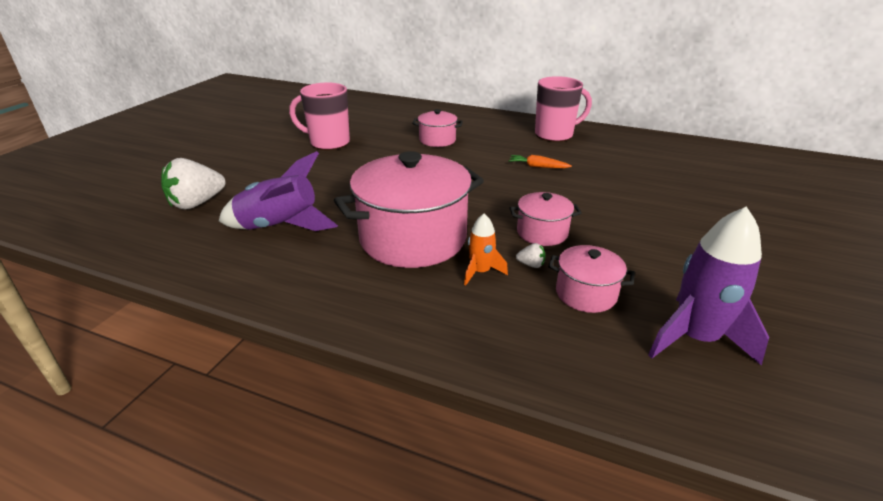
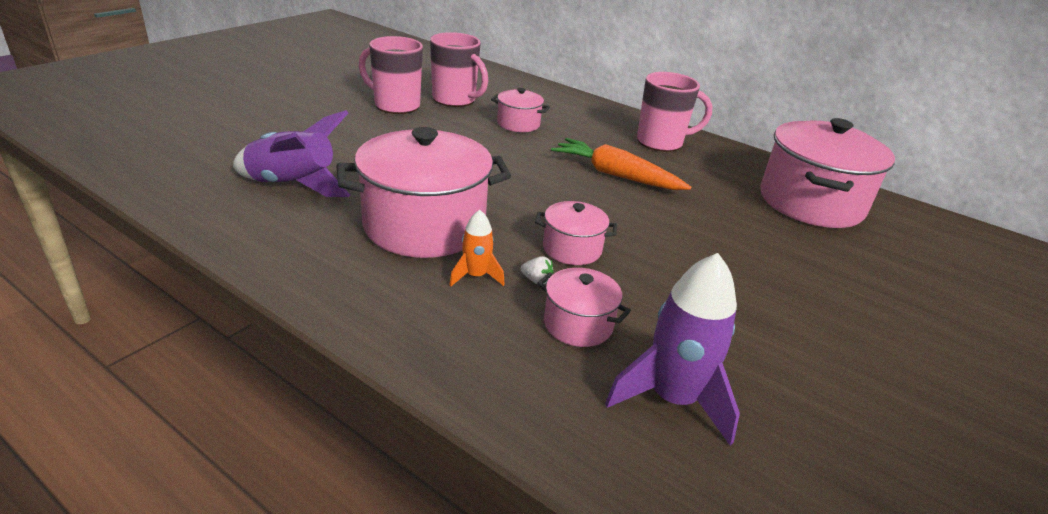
camera: 10 degrees right, 0 degrees up
(197, 203) = (223, 144): white strawberry -> none
(375, 130) = (455, 100): none -> pink mug
(538, 167) = (616, 175): orange carrot -> orange carrot, size x1.95
(690, 160) = (810, 203): none -> pink pot

